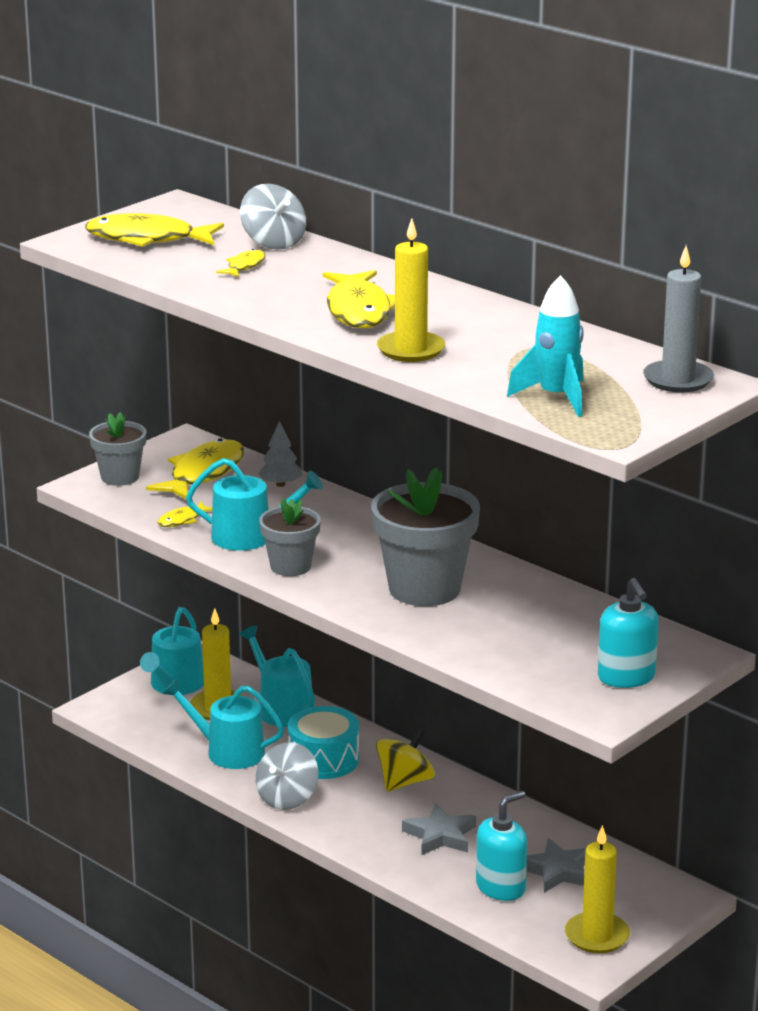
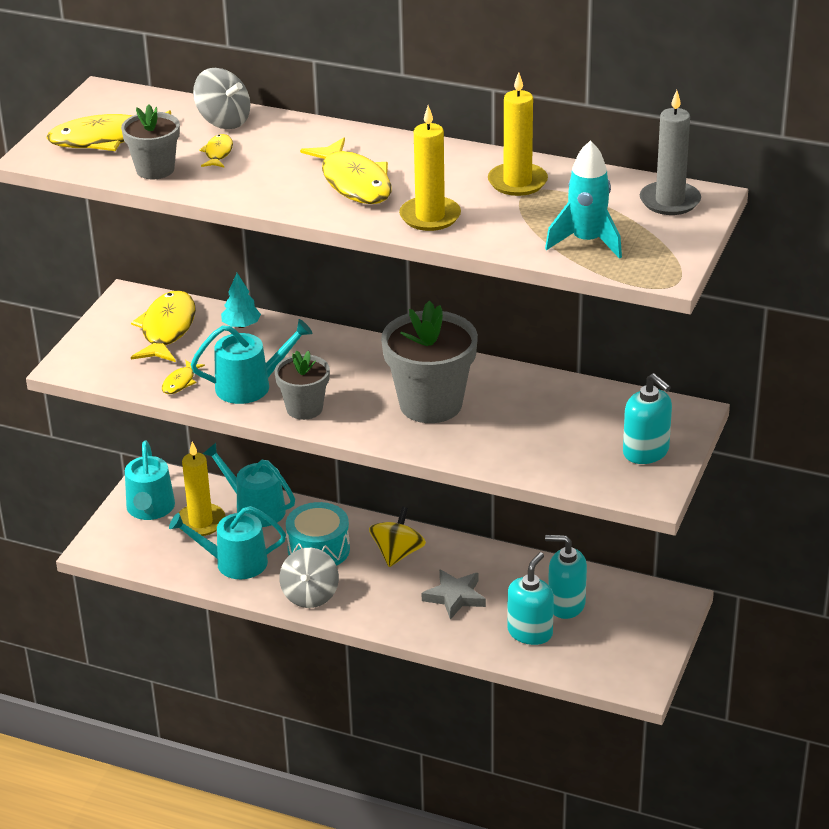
camera: 20 degrees left, 10 degrees up
(120, 477) = (95, 350): grey flower pot -> grey flower pot (155, 169)
(280, 484) = (241, 325): grey tree -> turquoise tree
(558, 871) = (566, 605): grey star -> turquoise soap dispenser
(597, 936) = (629, 656): yellow candle -> yellow candle (517, 182)

